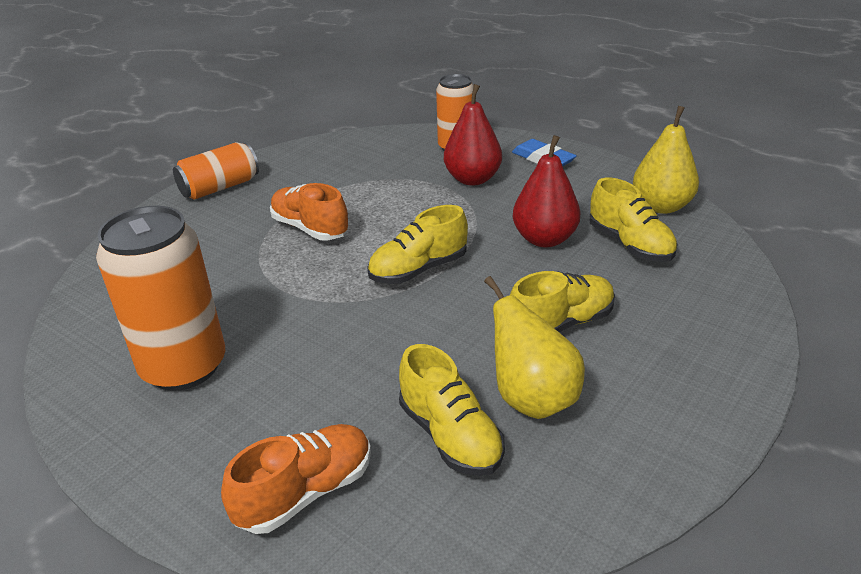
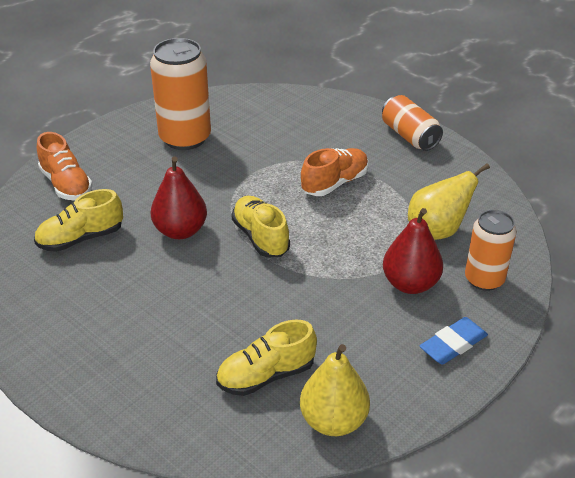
camera: 95 degrees right, 5 degrees up
(532, 398) = (96, 278): yellow pear -> yellow pear (437, 231)
(544, 239) = (289, 317): red pear -> red pear (180, 231)
(560, 324) = (167, 306): yellow shoe -> none

